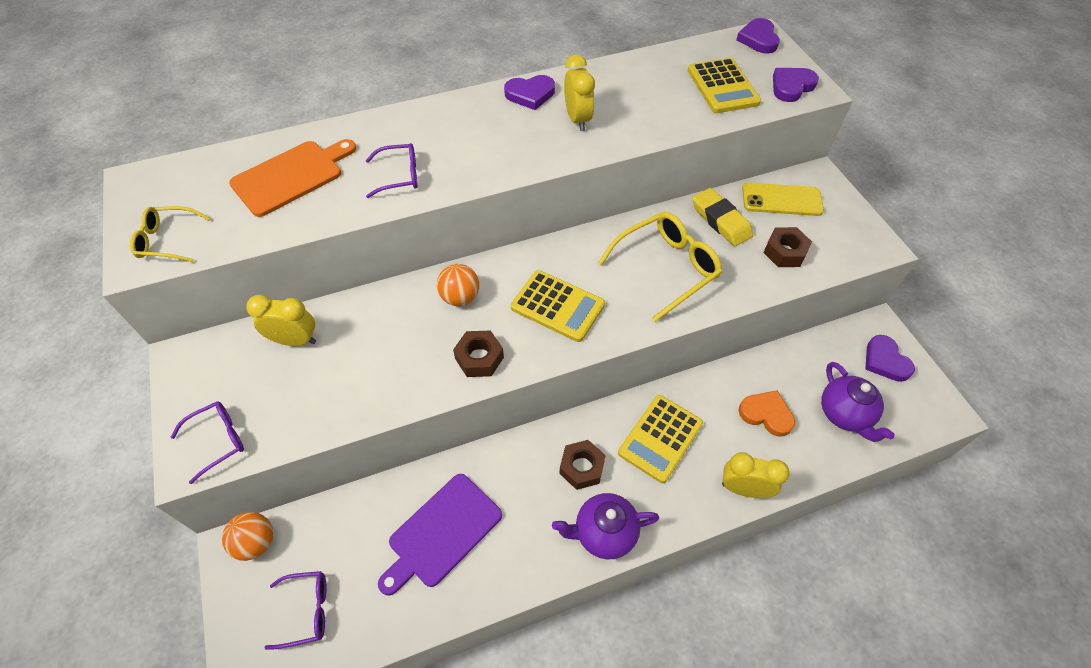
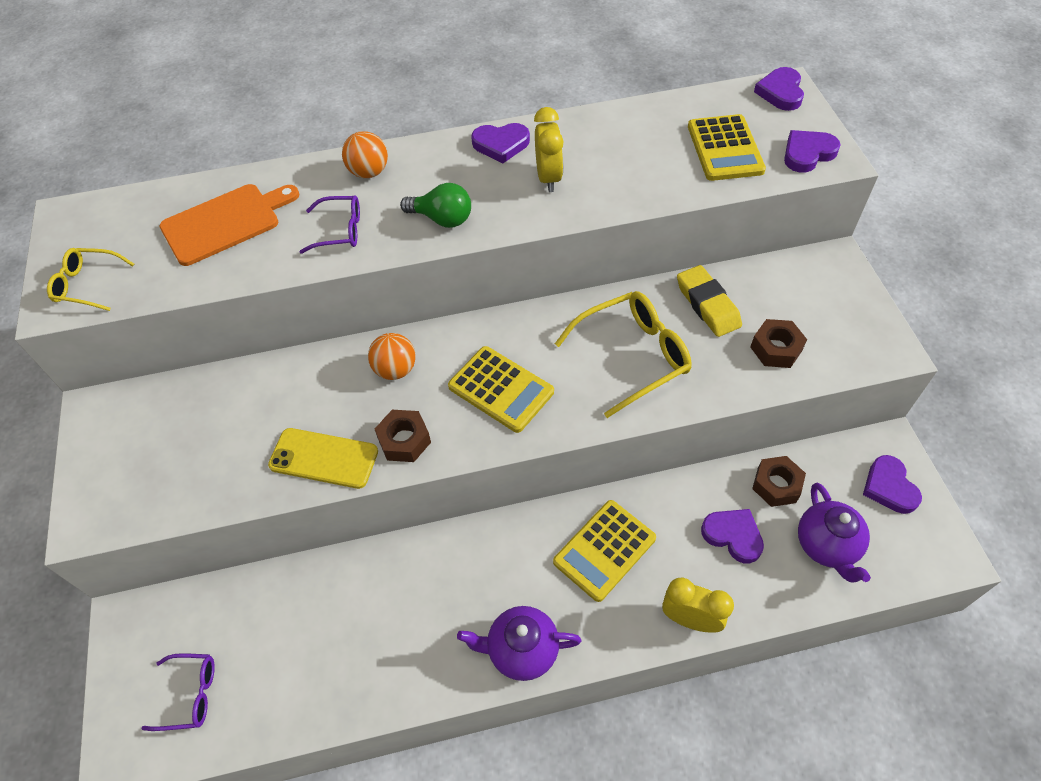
camera: 10 degrees right, 0 degrees up
(218, 440) = (117, 503): purple glasses -> none
(256, 542) = (149, 615): orange ball -> orange ball (369, 172)
(295, 340) = (212, 401): yellow clock -> none
(442, 533) = (344, 628): purple cutting board -> none
(490, 159) = (442, 219): none -> green light bulb
(582, 467) = (509, 574): brown nut -> brown nut (776, 485)
(766, 414) = (733, 535): orange heart -> purple heart
(781, 200) = (785, 285): yellow phone -> yellow phone (324, 458)

